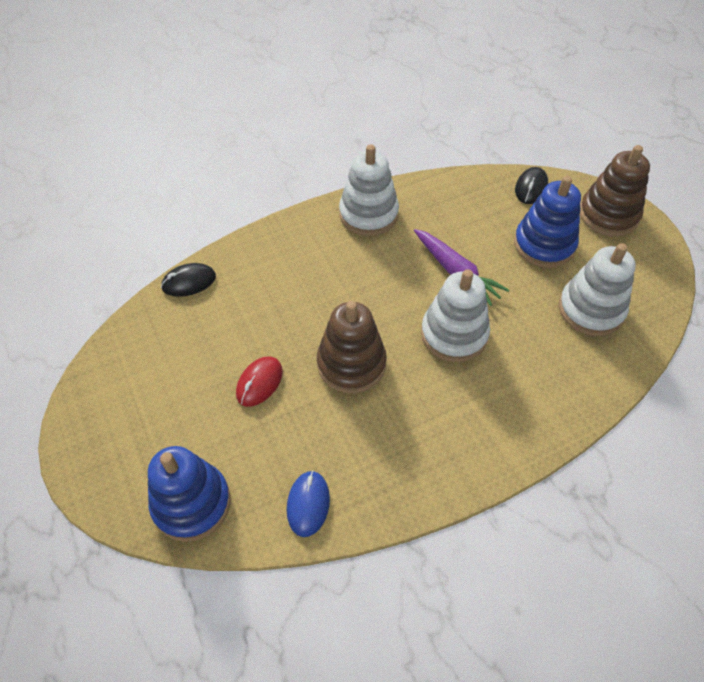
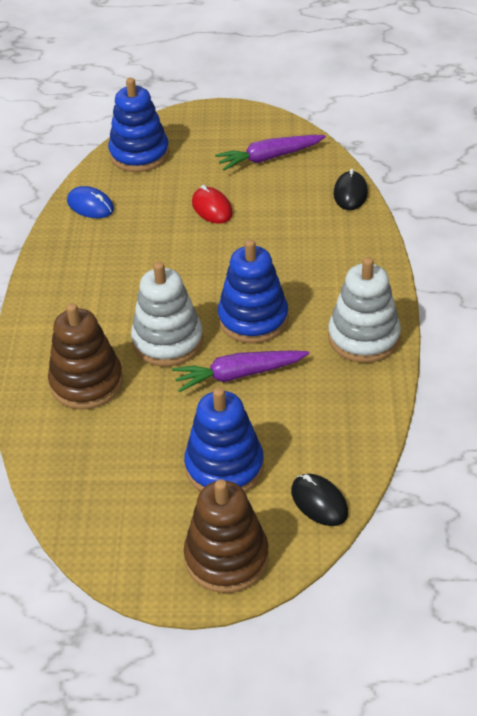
camera: 120 degrees right, 10 degrees down
(154, 368) = (269, 158): none -> purple carrot
(351, 364) = (189, 264): brown stacking toy -> brown stacking toy (86, 382)
(391, 287) = (253, 319): none -> blue stacking toy
(591, 309) = (115, 460): white stacking toy -> none

